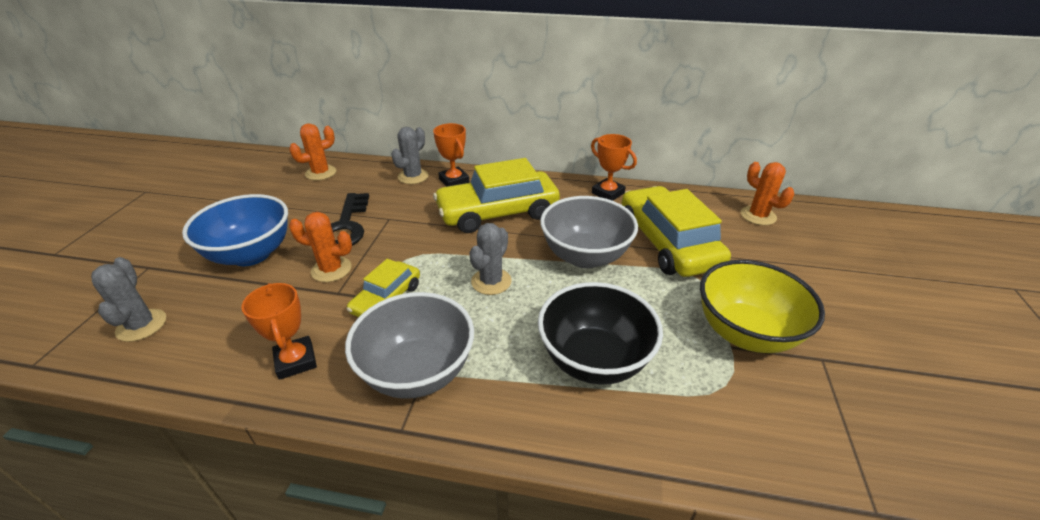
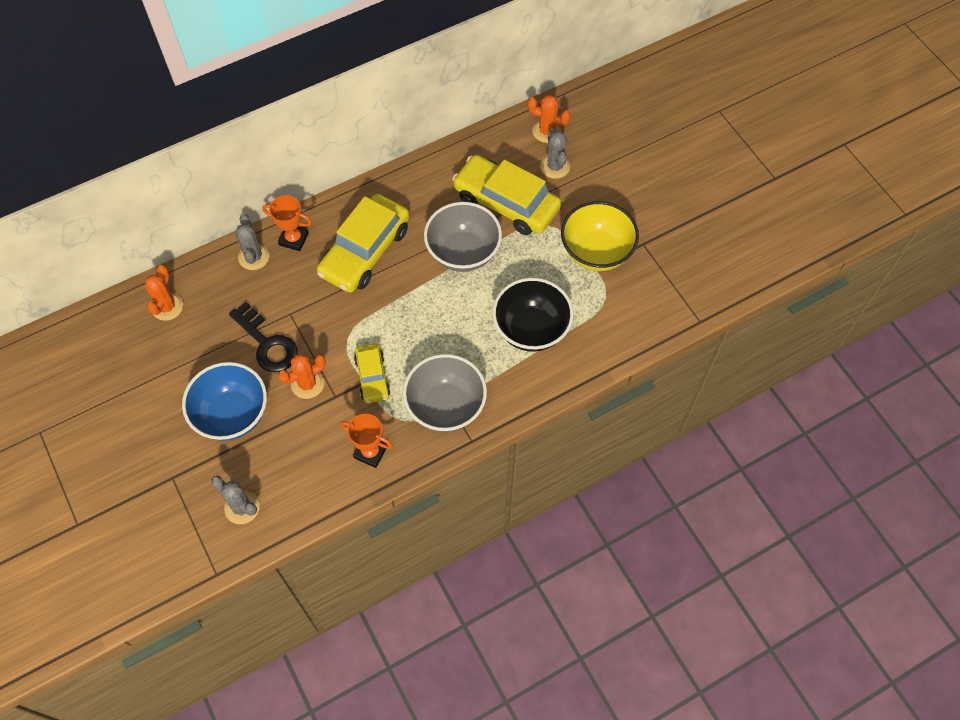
camera: 40 degrees left, 25 degrees up
(491, 281) = (423, 317): grey cactus -> grey cactus (555, 166)
(608, 193) = (426, 173): orange trophy -> none

